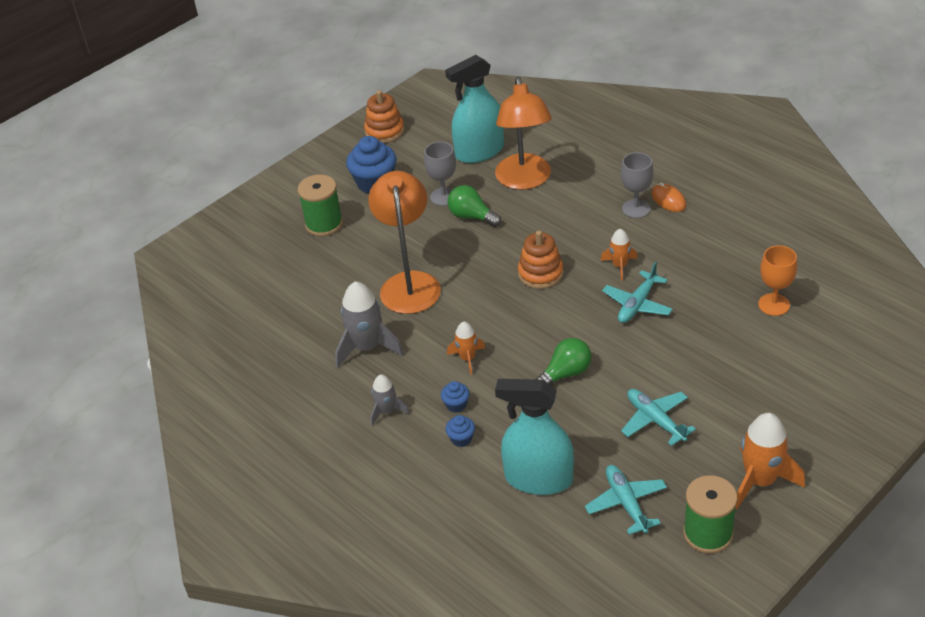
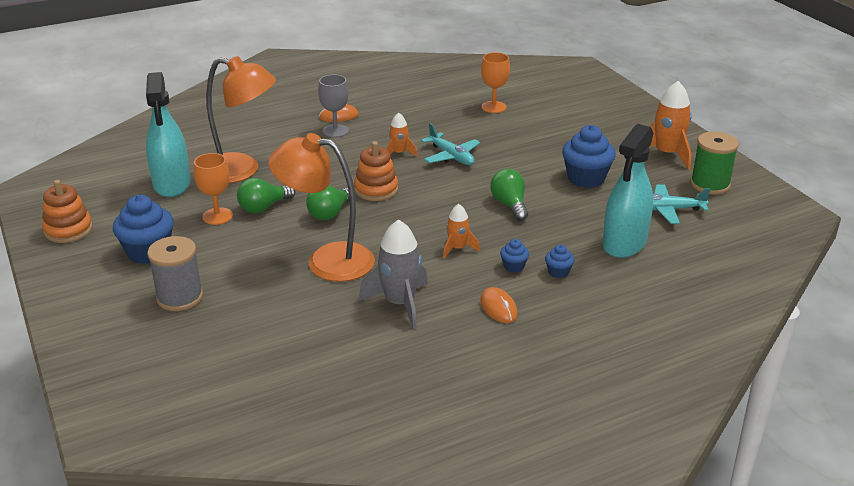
camera: 75 degrees left, 10 degrees down
(324, 224) = (180, 297): green spool -> grey spool
(387, 411) = (498, 308): grey rocket -> orange mouse
(444, 197) = (217, 216): grey goblet -> orange goblet
(484, 259) = (330, 213): none -> green light bulb
(655, 420) = (586, 178): turquoise plane -> blue cupcake

